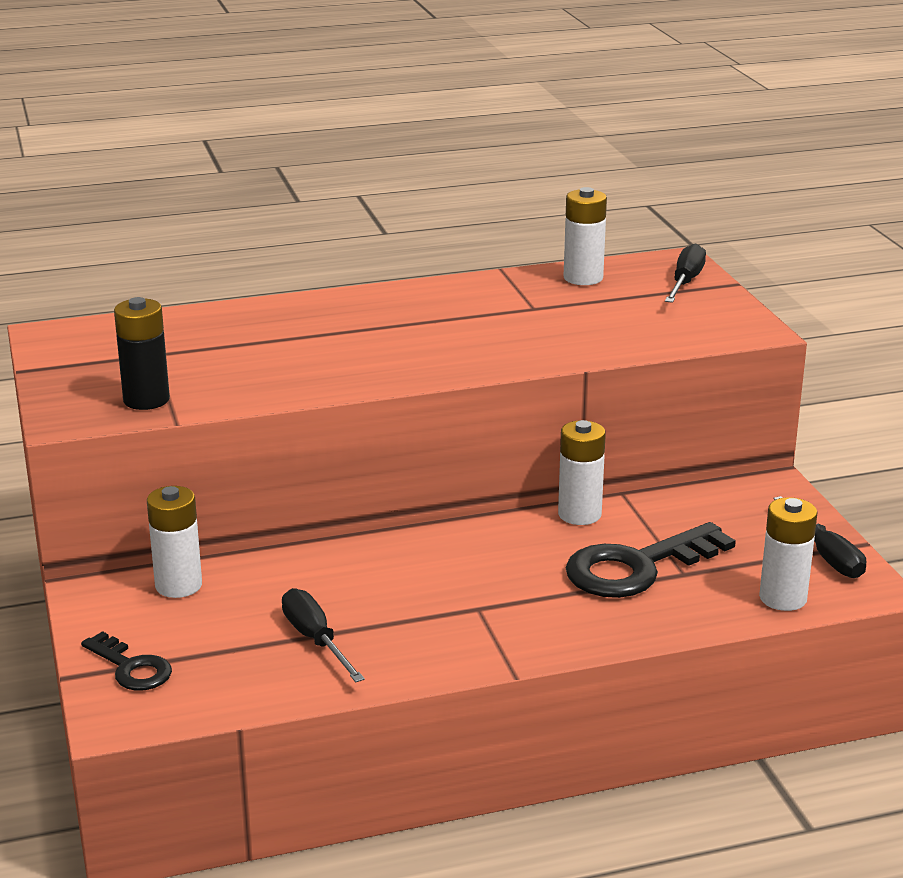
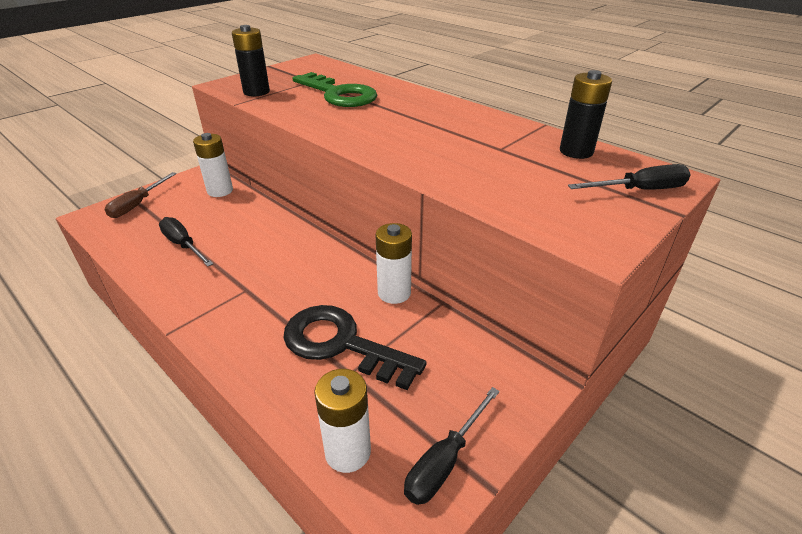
camera: 60 degrees right, 10 degrees up
(131, 668) = (138, 204): black key -> brown screwdriver
(243, 348) = (339, 94): none -> green key
(315, 640) = (183, 245): black screwdriver -> black screwdriver turned 75 degrees counterclockwise
(583, 278) = (576, 151): white battery -> black battery

